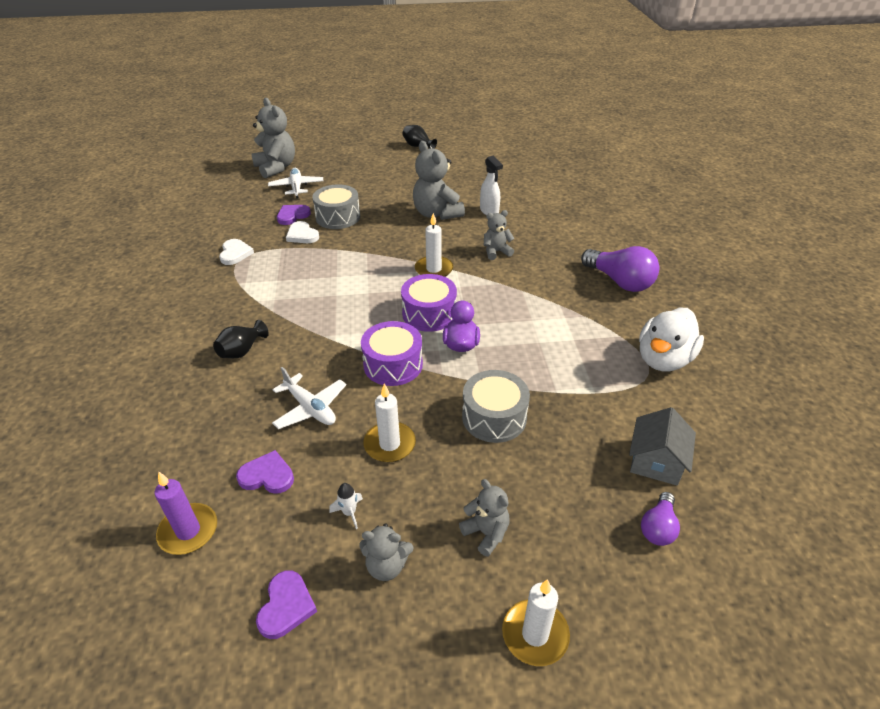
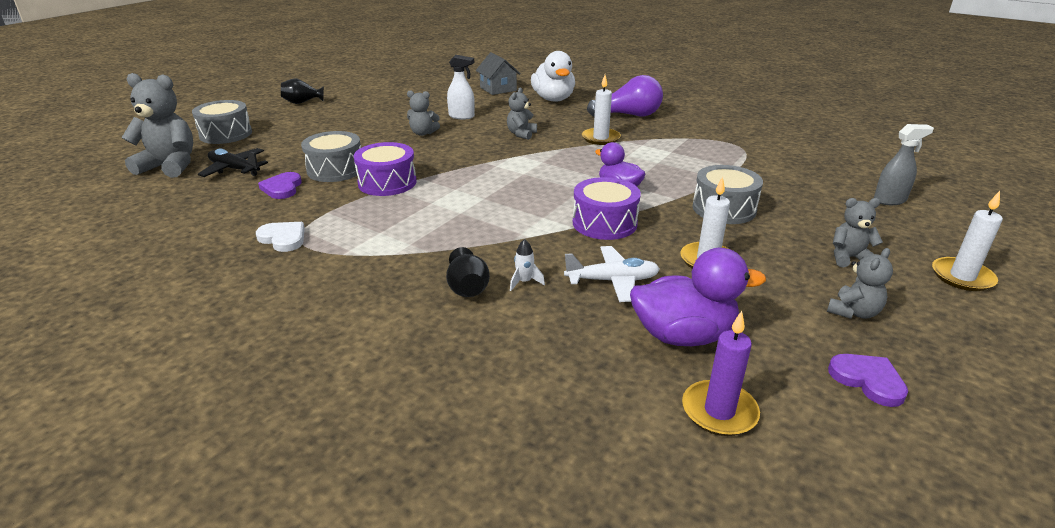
camera: 50 degrees left, 10 degrees down
(267, 476) = (683, 335): purple heart -> purple duck
(296, 187) = (235, 169): white plane -> black plane
(302, 235) = (328, 195): white heart -> none
(337, 155) = (226, 134): none -> grey drum
(349, 513) = (775, 308): white rocket -> white rocket (524, 282)
(429, 314) = (559, 185): purple drum -> purple drum (387, 183)
(434, 269) = (501, 162): white candle -> white candle (600, 138)
(436, 214) = (423, 133): grey teddy bear -> grey teddy bear, size x0.55
(656, 461) = (828, 177): grey house -> grey house (498, 89)
(658, 527) = (890, 200): purple light bulb -> grey spray bottle
(663, 359) = (731, 136): white duck -> white duck (553, 99)

